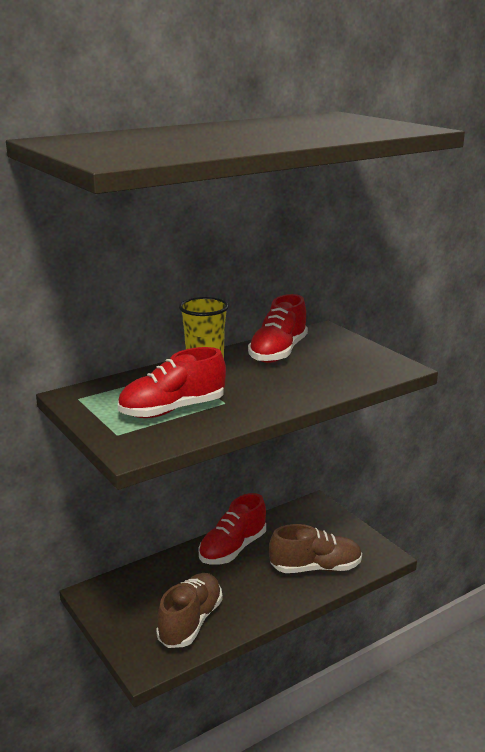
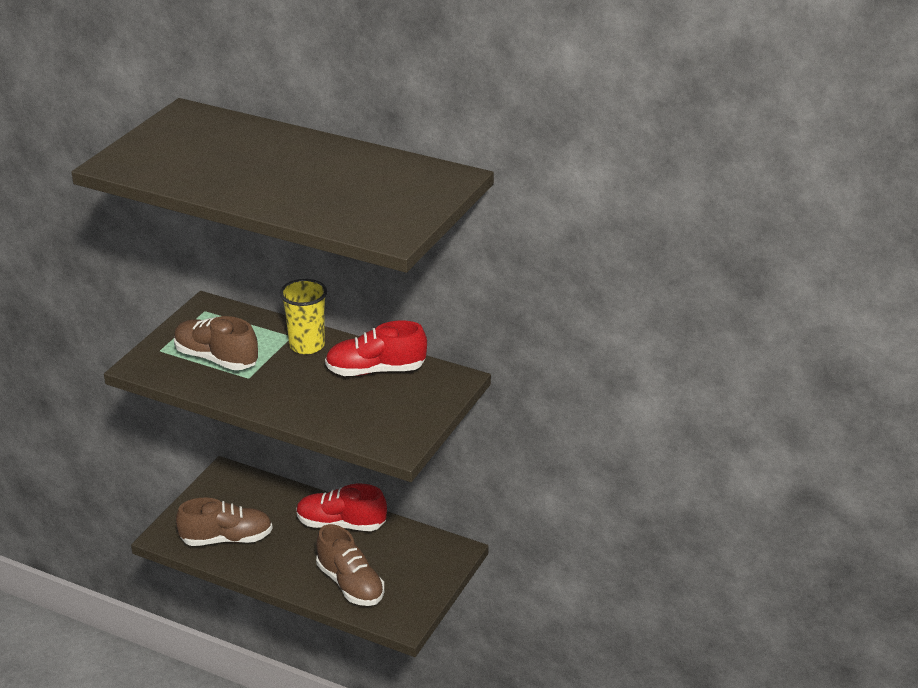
camera: 60 degrees right, 10 degrees up
(172, 410) = (216, 358): red shoe -> brown shoe

